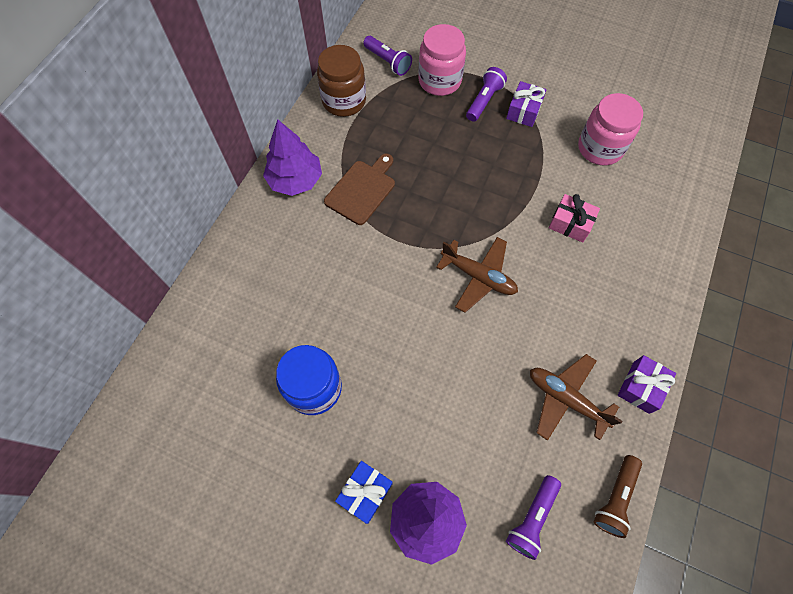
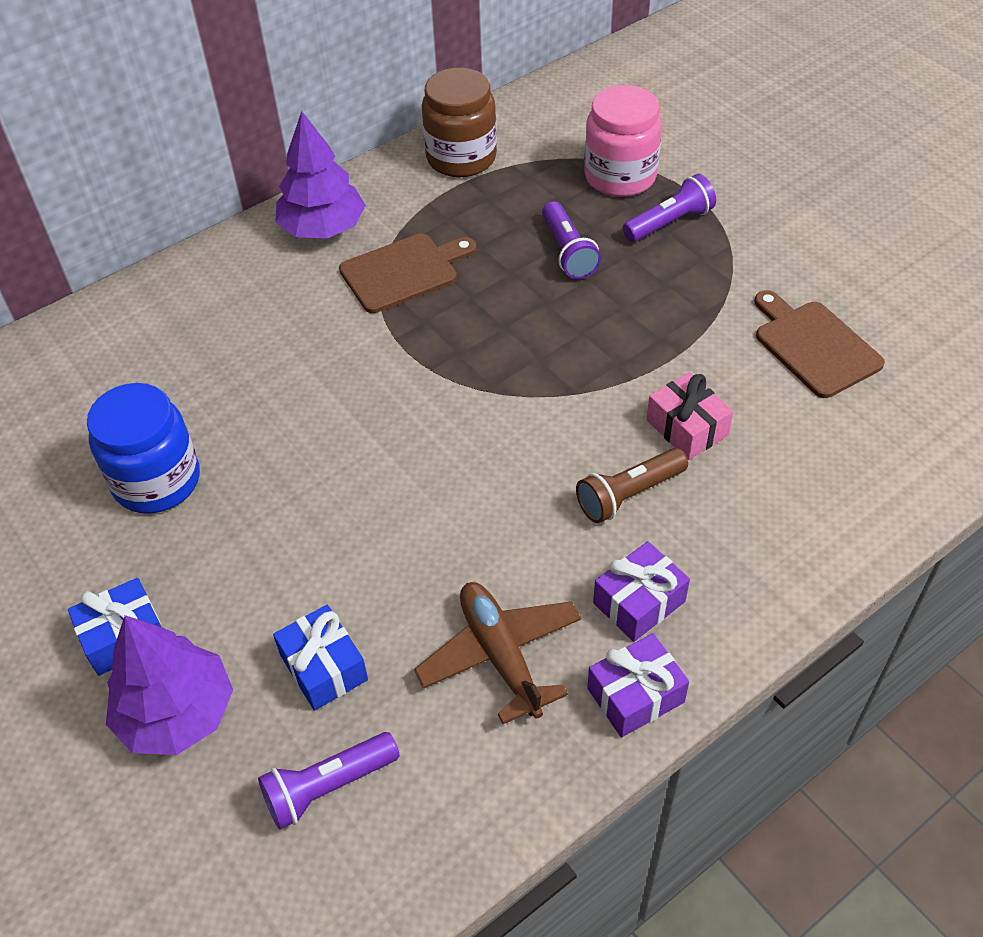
camera: 30 degrees right, 15 degrees down
(388, 62) = (560, 130): purple flashlight -> purple flashlight (568, 252)
(478, 277) = (489, 441): brown plane -> none
(484, 453) = (324, 667): none -> blue gift
(524, 111) = (723, 255): purple gift -> purple gift (639, 602)
(600, 148) = (814, 346): pink jar -> brown cutting board
(615, 498) = (476, 826): brown flashlight -> brown flashlight (628, 495)

